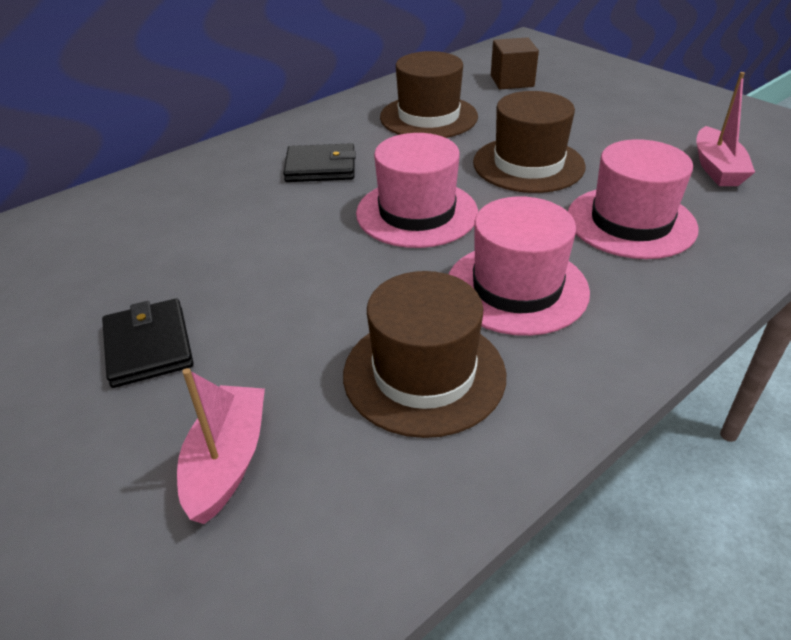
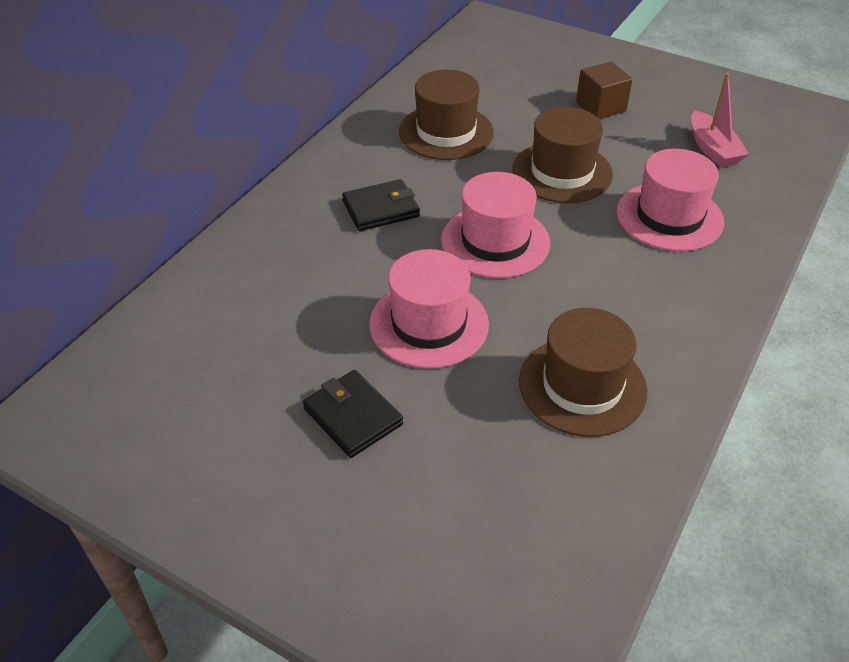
camera: 20 degrees left, 5 degrees up
(227, 461) = (481, 489): pink boat -> none
(512, 81) = (499, 76): brown cube -> brown cube (601, 107)
(516, 288) = (612, 297): pink hat -> pink hat (429, 324)

